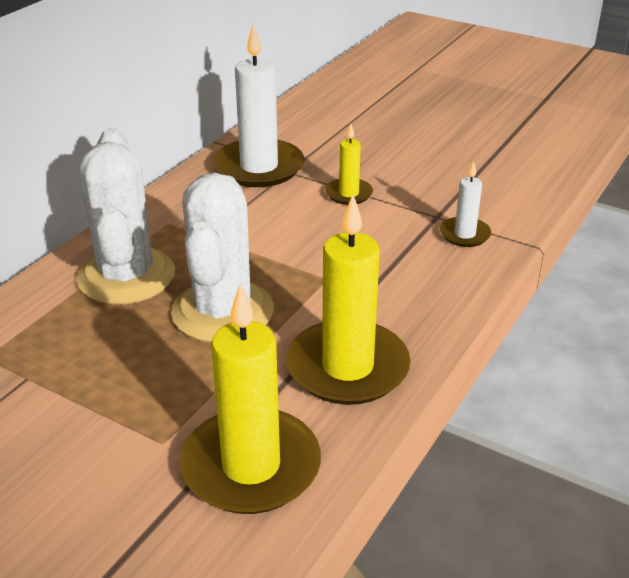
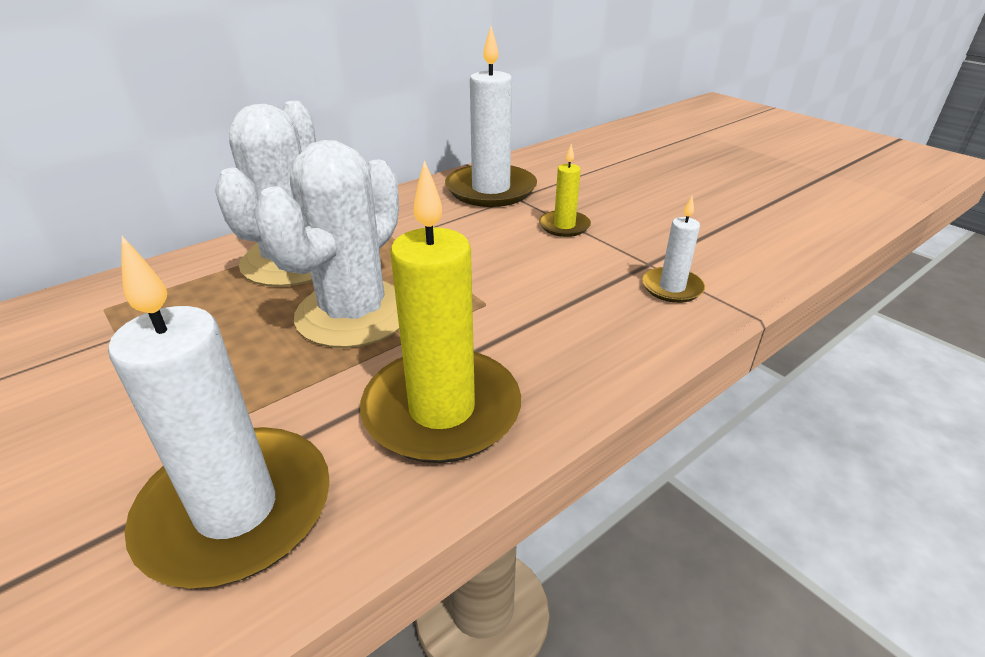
camera: 20 degrees right, 0 degrees up
(251, 466) = (236, 510): yellow candle -> white candle

